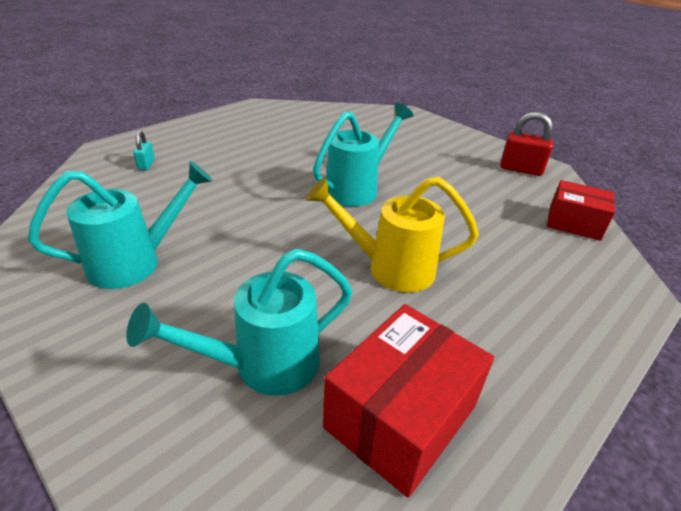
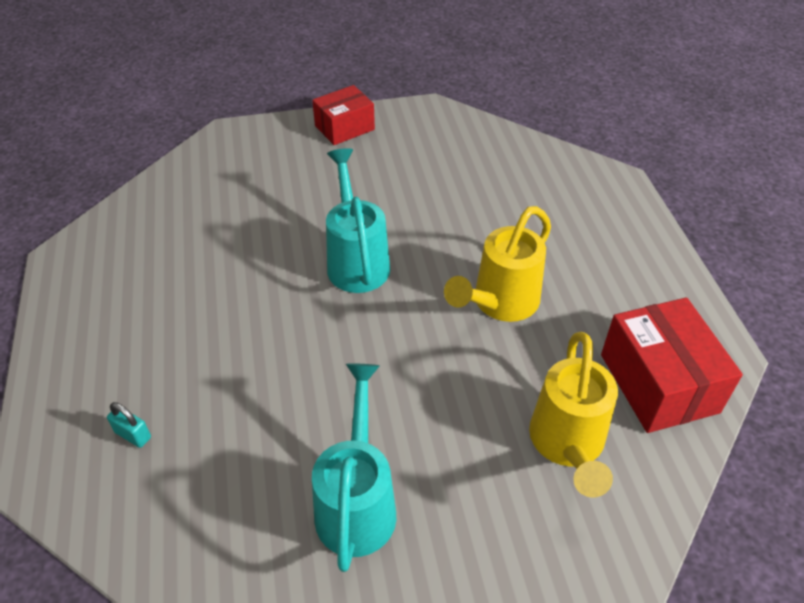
camera: 55 degrees left, 10 degrees up
(264, 365) = (567, 445): turquoise watering can -> yellow watering can
(520, 169) = (417, 128): red padlock -> none
(574, 223) = (519, 153): red box -> red box (344, 127)

